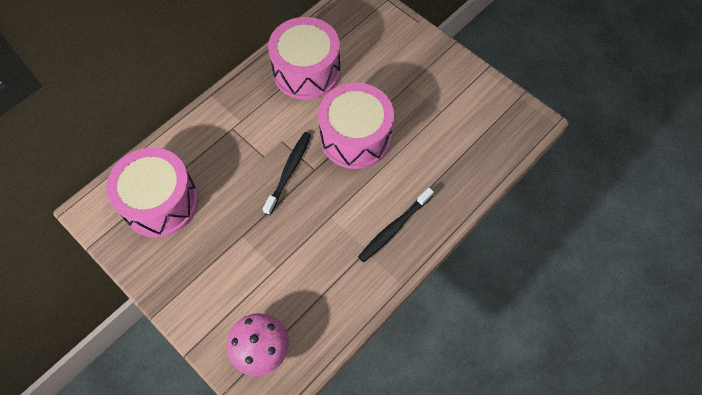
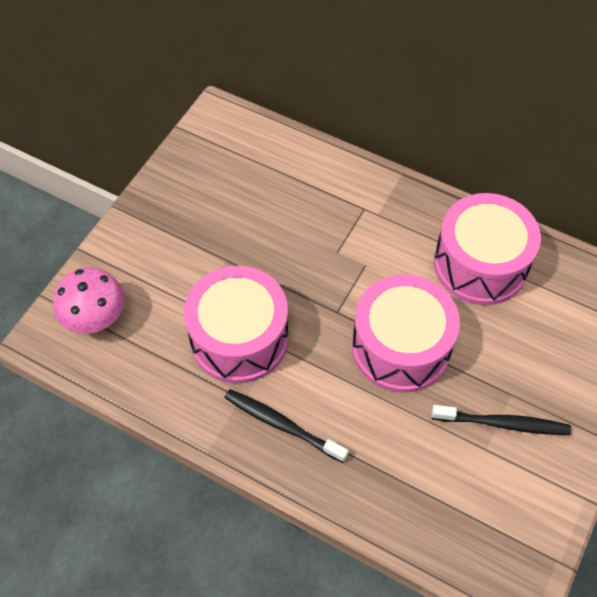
camera: 75 degrees right, 5 degrees down
(160, 202) = (245, 170): pink drum -> pink drum (239, 338)
(289, 172) = (324, 284): black toothbrush -> black toothbrush (502, 423)

